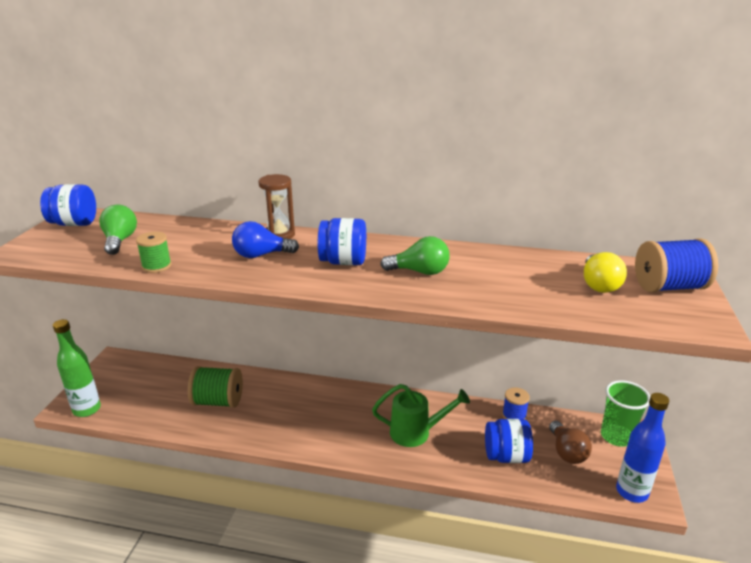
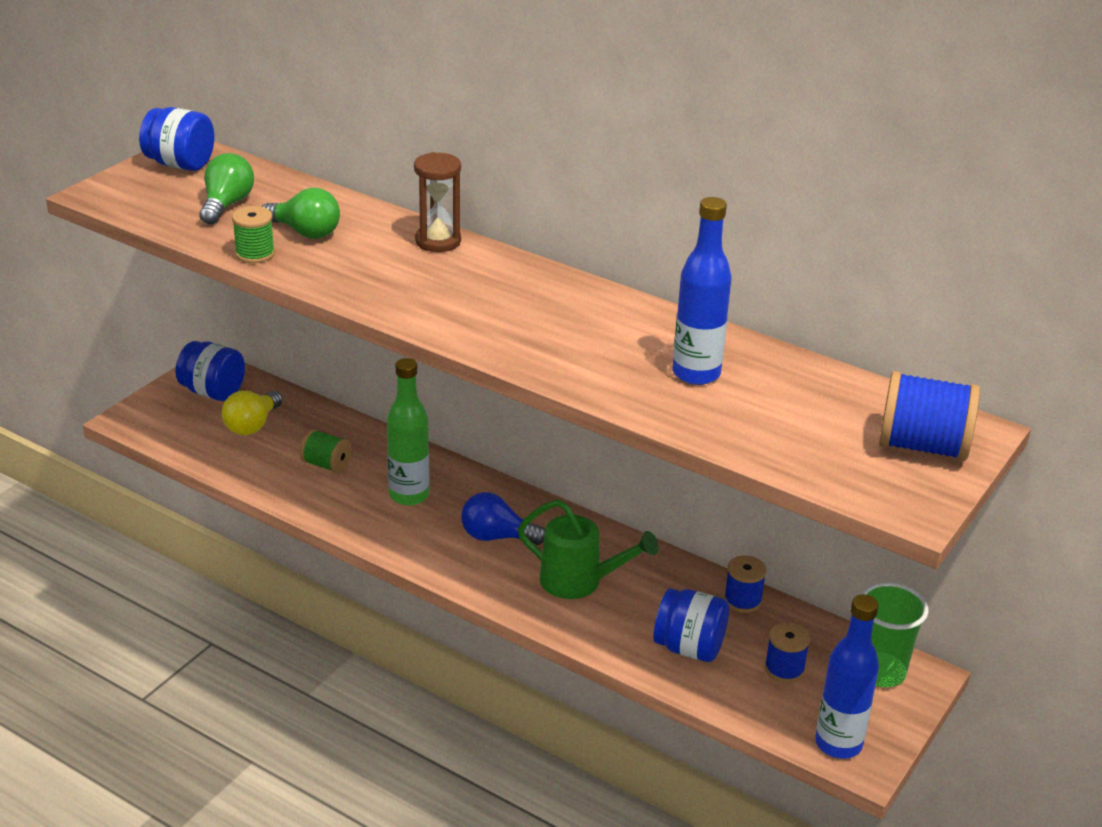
camera: 20 degrees right, 5 degrees up
(87, 409) = (152, 429): green bottle -> green bottle (409, 495)
(218, 401) = (326, 464): green spool -> green spool, size x0.60
(261, 255) = (395, 267): blue light bulb -> blue light bulb (496, 537)
(343, 262) = (496, 302): blue jar -> blue jar (213, 392)
(419, 272) = (588, 341): green light bulb -> green light bulb (305, 232)
(501, 276) = (696, 374): none -> blue bottle
(567, 452) = (784, 669): brown light bulb -> blue spool
(599, 285) = (822, 418): yellow light bulb -> yellow light bulb (252, 425)

